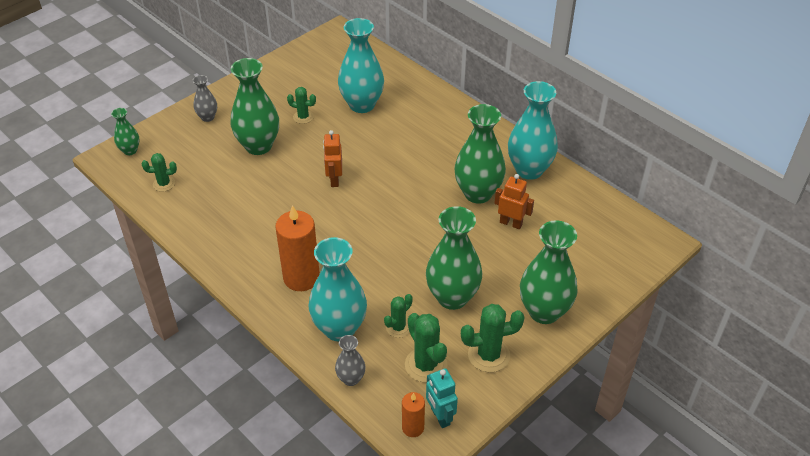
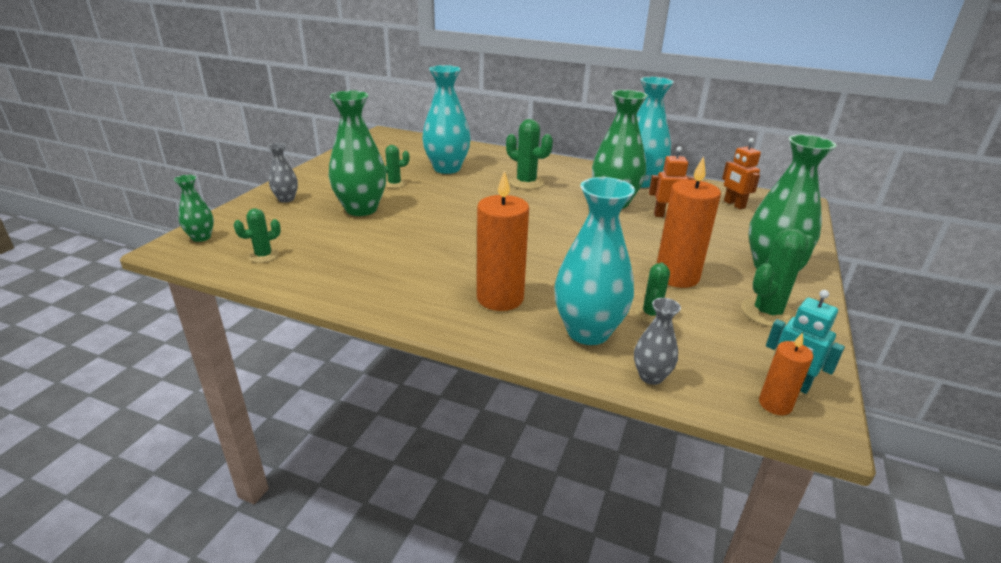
camera: 25 degrees left, 15 degrees down
(334, 180) = (466, 218): orange robot -> orange robot (734, 204)
(426, 365) = (717, 339): green cactus -> green cactus (526, 182)
(452, 297) = (676, 276): green vase -> orange candle

